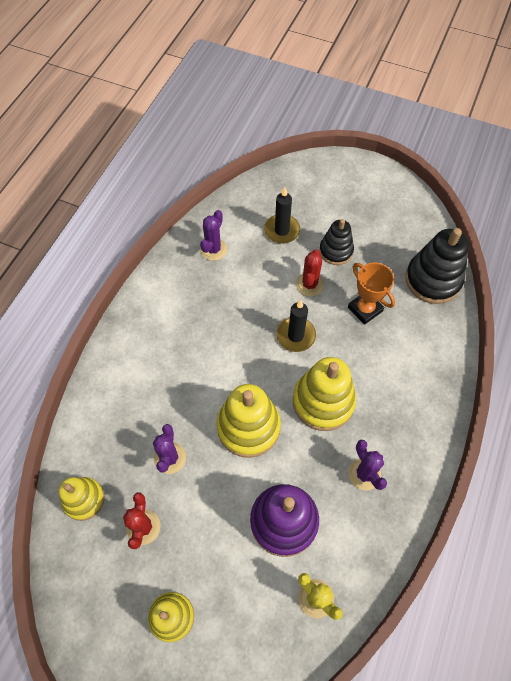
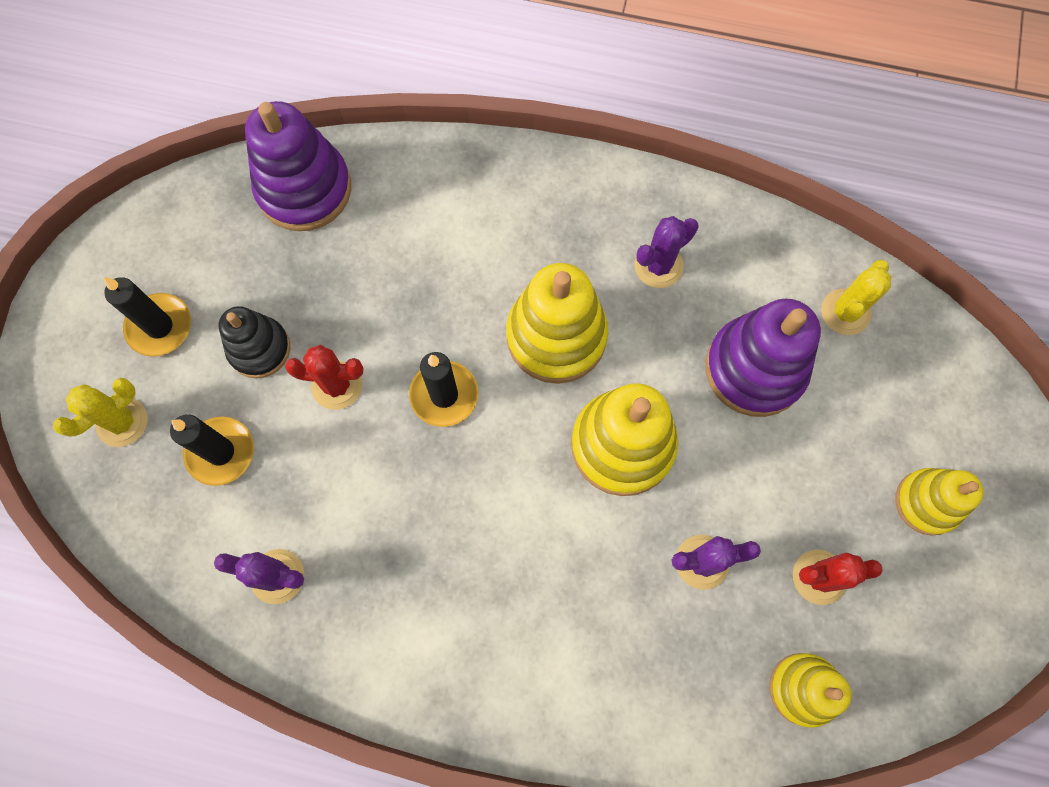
camera: 100 degrees left, 10 degrees up
(305, 192) = (122, 422): none -> yellow cactus
(354, 209) = (160, 326): none -> black candle
(365, 309) = (376, 289): orange trophy -> none
(432, 280) = (304, 189): black stacking toy -> purple stacking toy

